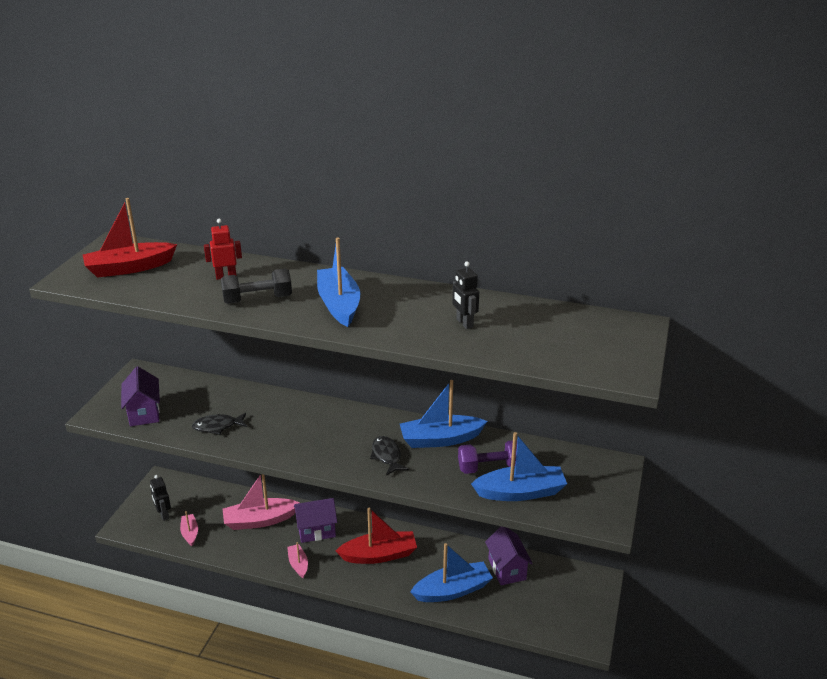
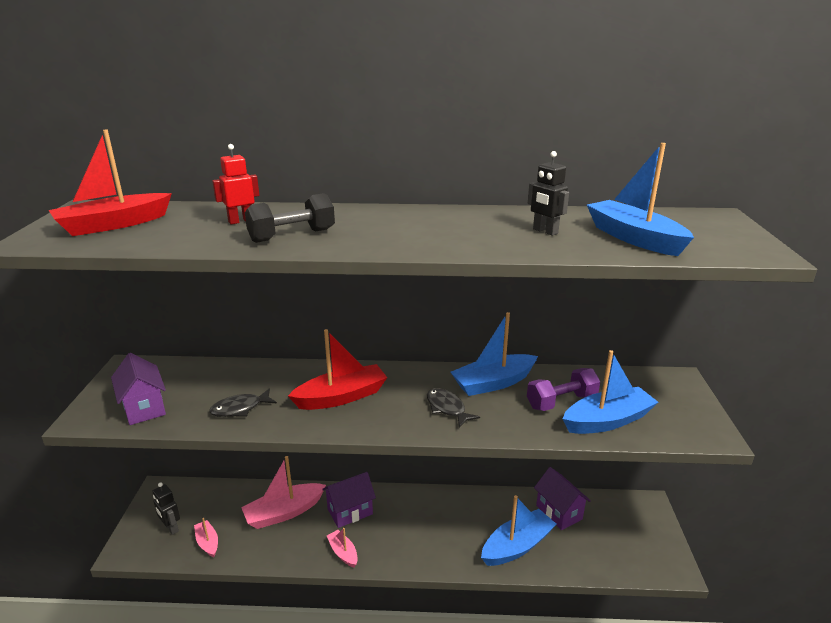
camera: 15 degrees left, 5 degrees down
(339, 304) = (392, 230): blue boat -> blue boat (634, 238)
(379, 555) = (426, 524): red boat -> red boat (341, 397)

